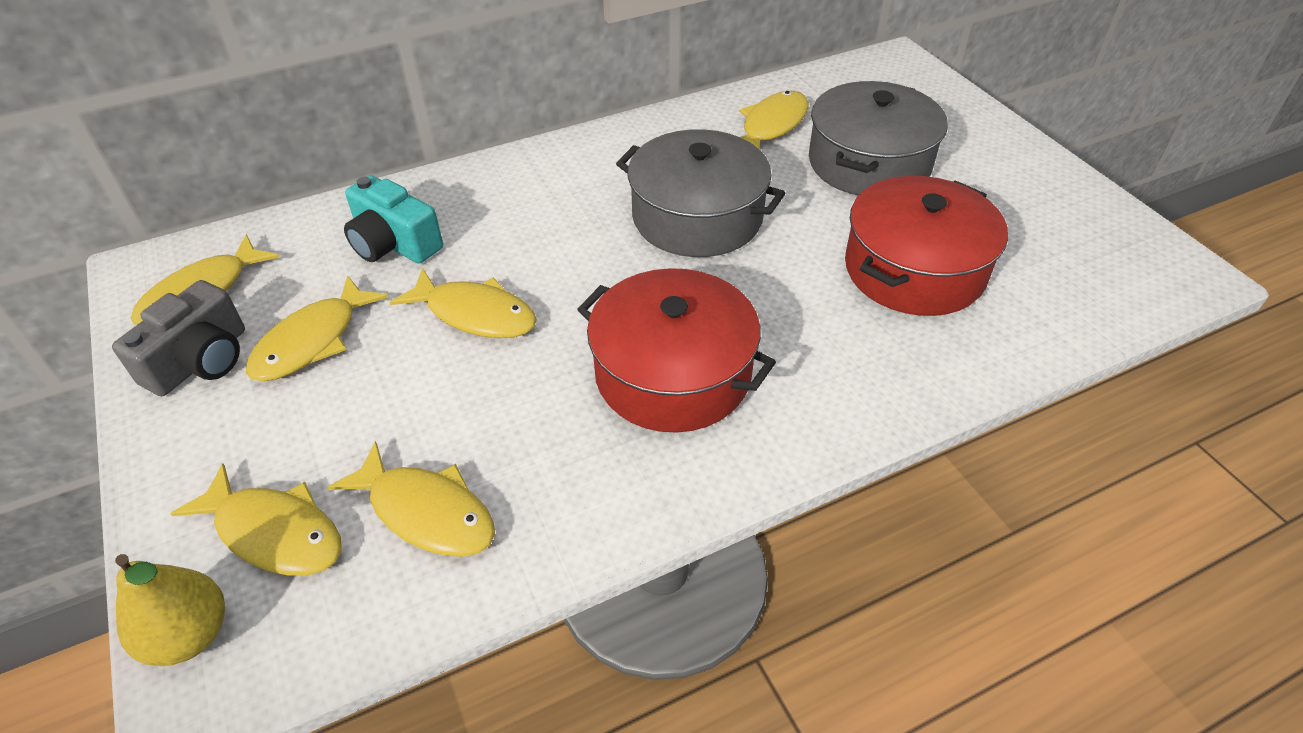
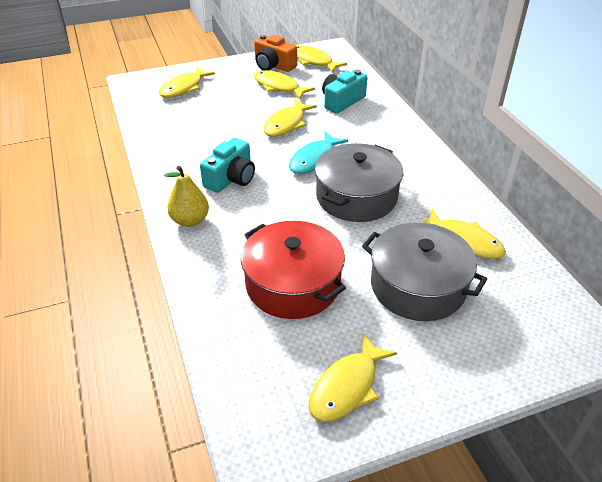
camera: 95 degrees right, 5 degrees down
(189, 635) = (151, 78): yellow pear -> yellow pear (190, 221)
(200, 361) = (273, 65): grey camera -> orange camera
(426, 512) = (179, 116): yellow fish -> yellow fish (347, 387)
(598, 268) = (314, 159): none -> turquoise fish
(673, 373) = (231, 178): red pot -> turquoise camera

